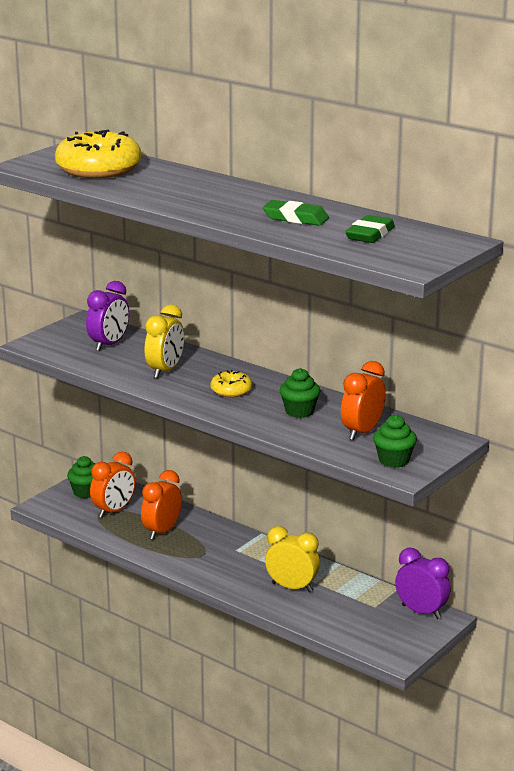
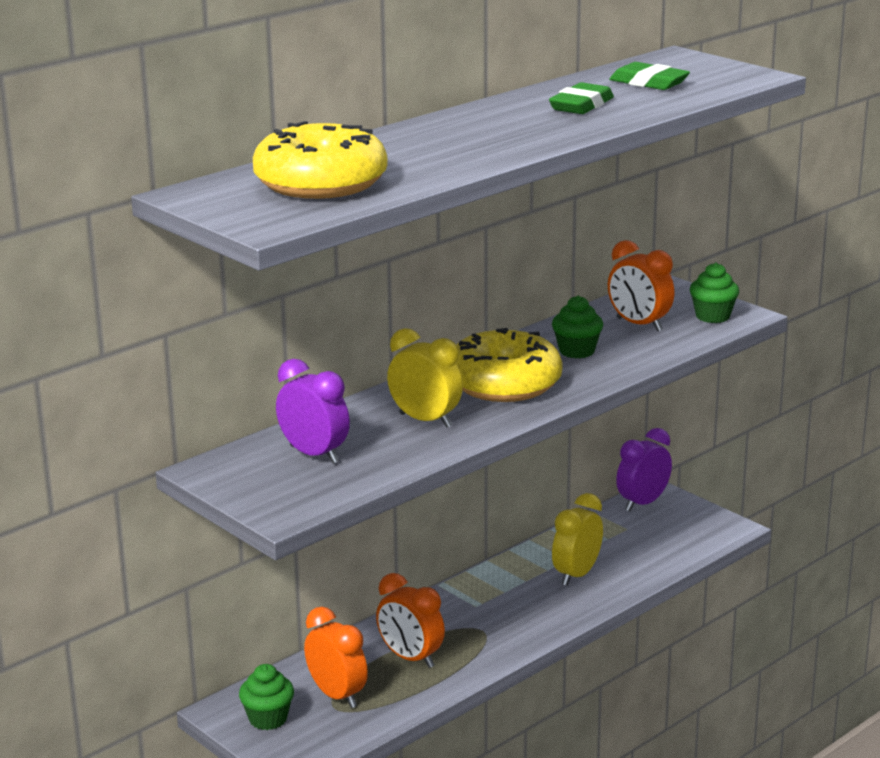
camera: 80 degrees left, 0 degrees up
(231, 391) = (504, 384): yellow donut -> yellow donut, size x2.06

